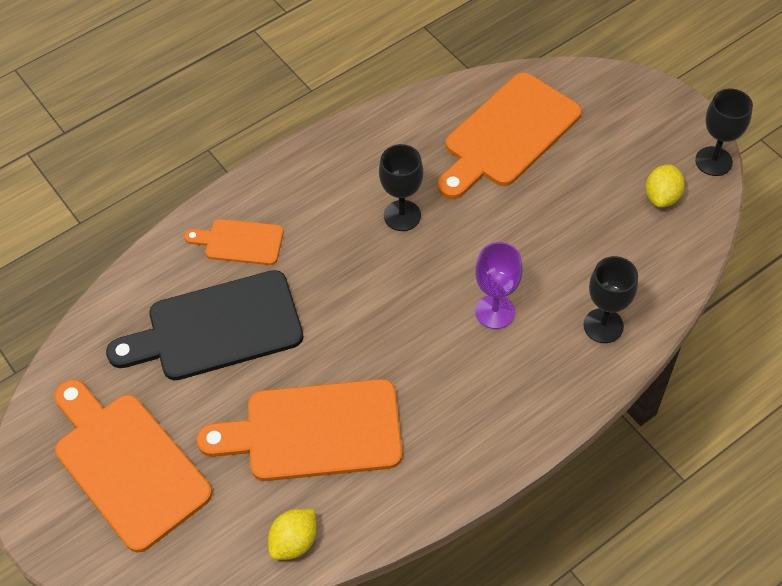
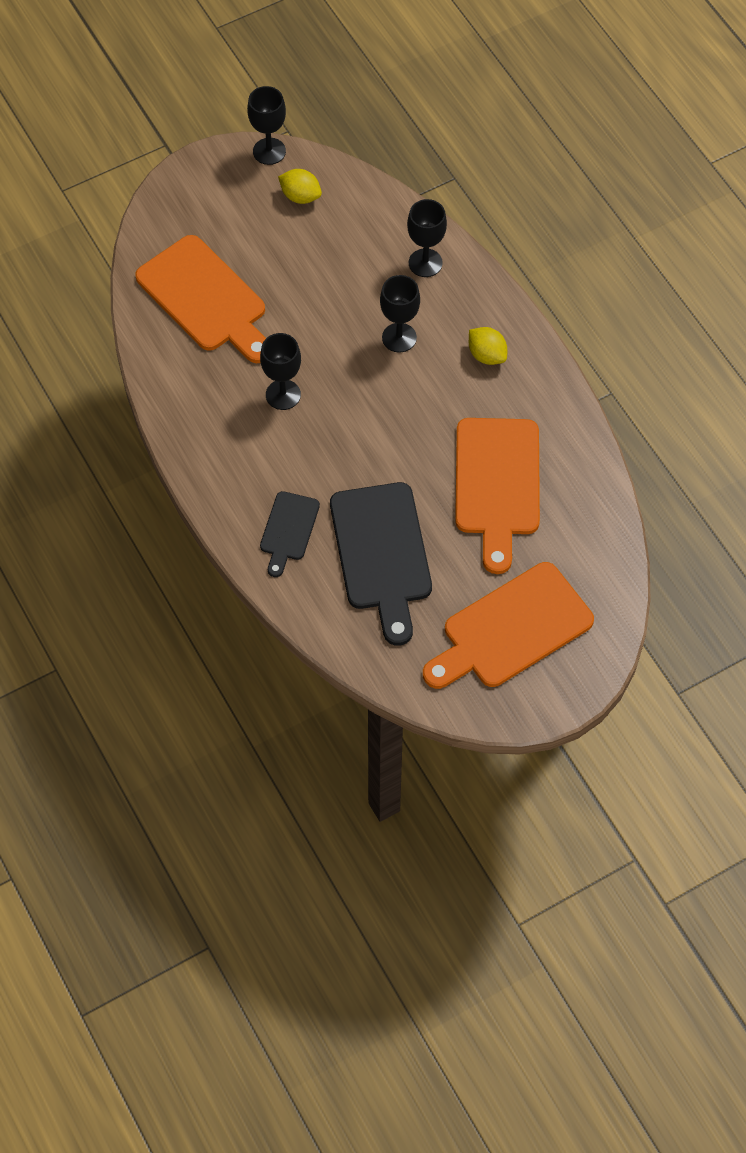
camera: 85 degrees left, 5 degrees up
(240, 242) = (288, 530): orange cutting board -> black cutting board
(294, 542) = (595, 506): yellow lemon -> yellow lemon (486, 355)
(495, 312) = (399, 337): purple goblet -> black goblet

